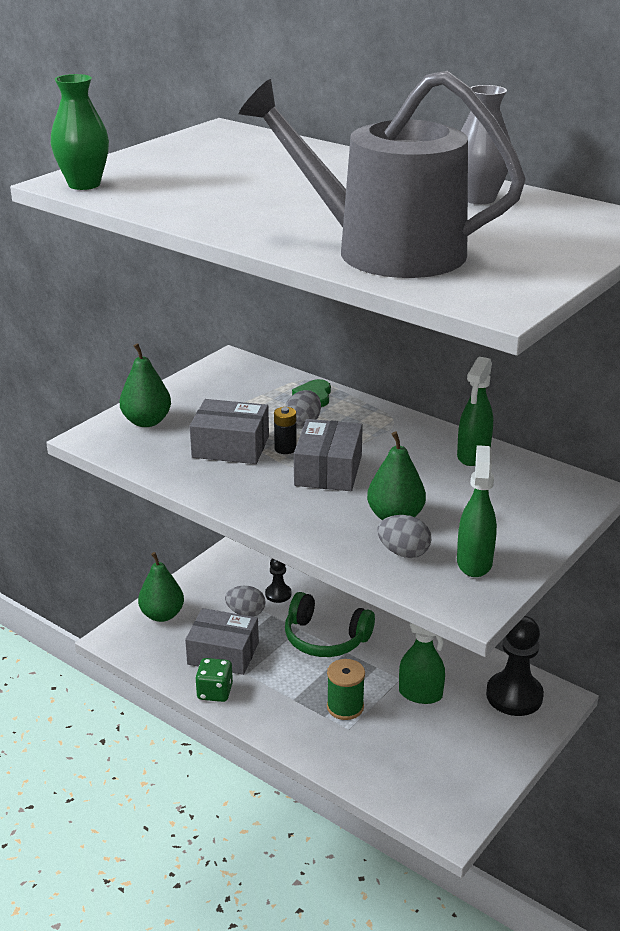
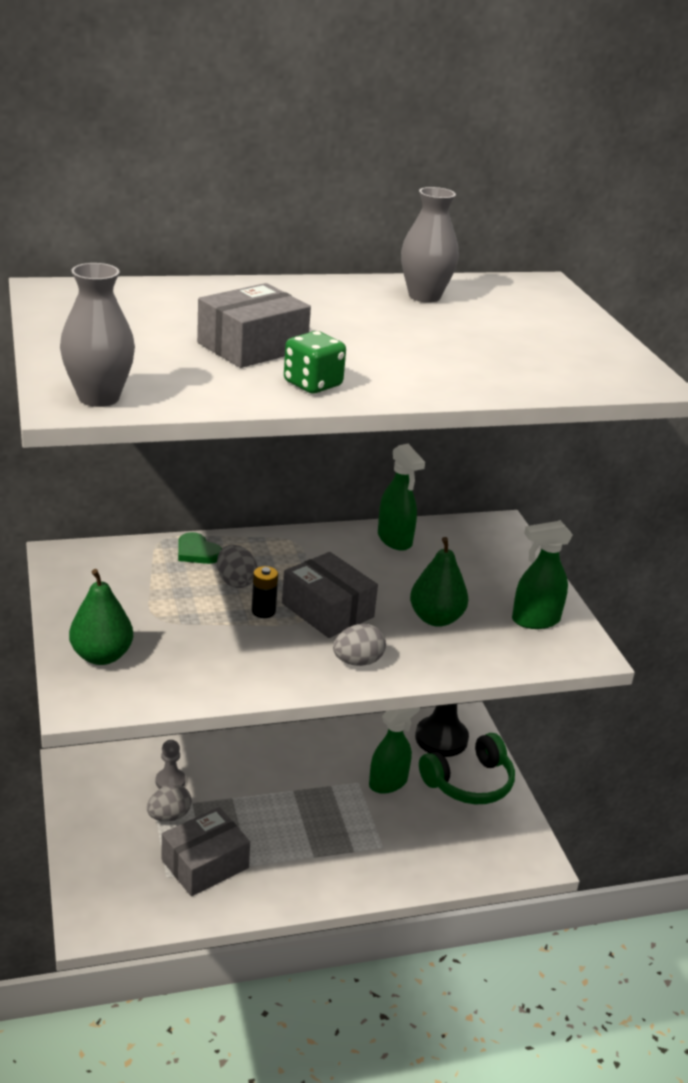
camera: 55 degrees left, 0 degrees up
(84, 184) = (99, 398): green vase -> grey vase
(162, 615) = (99, 872): green pear -> none
(215, 692) = (249, 900): green dice -> green dice (312, 384)
(230, 447) = (219, 635): grey box -> grey box (252, 346)
(278, 594) = (170, 781): black pawn -> grey pawn
(325, 638) = (262, 791): green headphones -> green headphones (469, 782)
(345, 707) = (356, 832): green spool -> none
(385, 250) = (487, 366): grey watering can -> none
(403, 552) = (488, 642): grey egg -> grey egg (357, 662)
(474, 562) = (535, 620): green spray bottle -> green spray bottle turned 60 degrees counterclockwise

